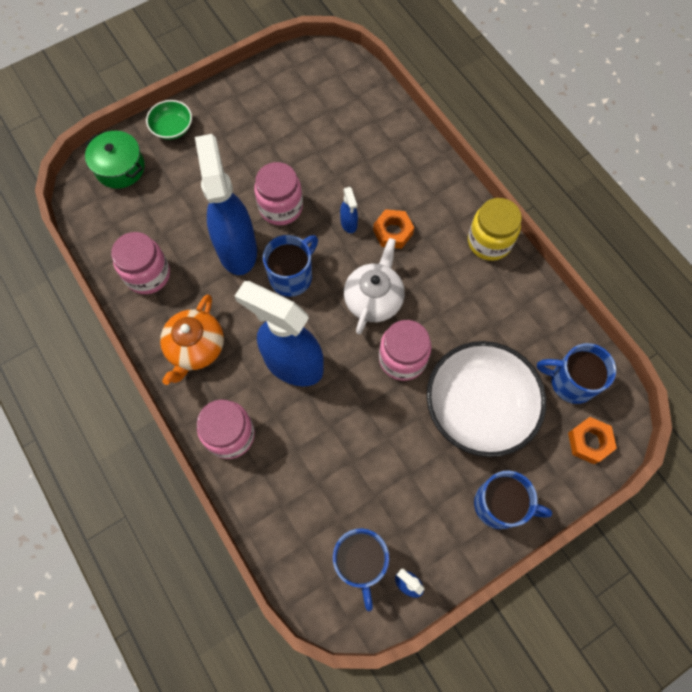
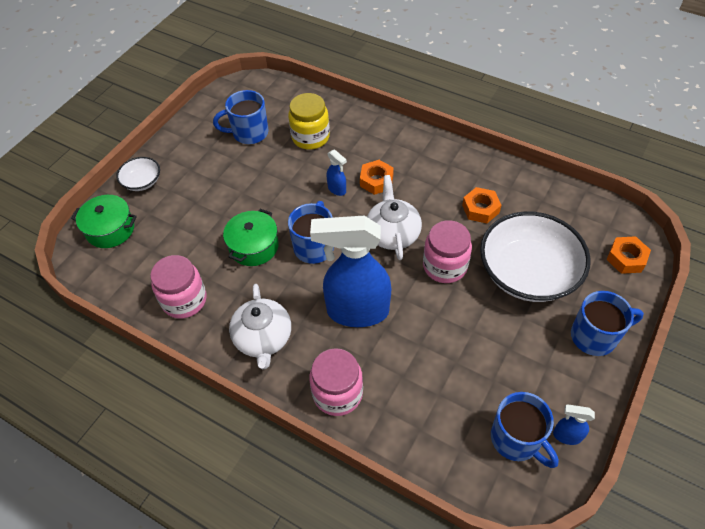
camera: 25 degrees left, 15 degrees down
(172, 128) = (142, 182): green bowl -> white bowl
(195, 348) = (263, 338): orange teapot -> white teapot
(237, 248) = (254, 246): blue spray bottle -> green pot
(281, 207) = (273, 201): pink jar -> none
(477, 314) = (480, 209): none -> orange nut
(489, 242) = (455, 157): yellow jar -> yellow jar (310, 137)
(571, 381) = (582, 223): blue mug -> blue mug (249, 133)

